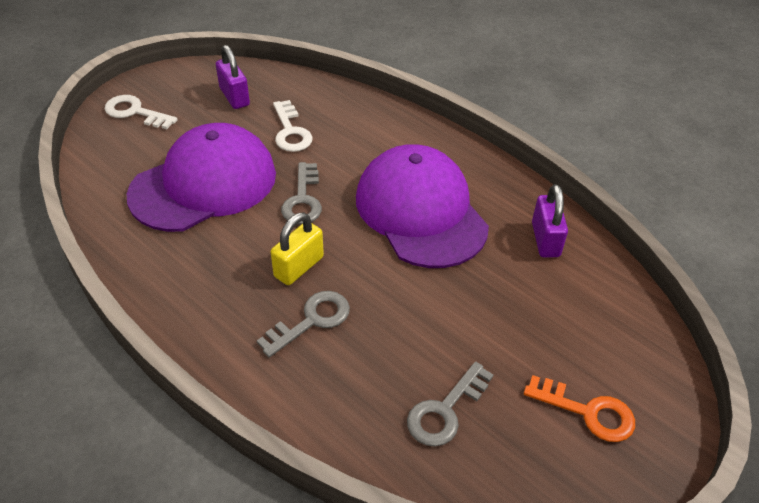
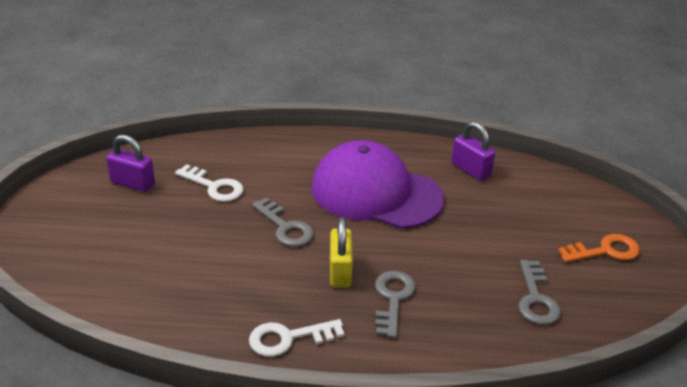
camera: 40 degrees left, 10 degrees down
(135, 112) = (56, 236): white key -> white key (289, 338)
(204, 184) = (193, 257): purple cap -> none

